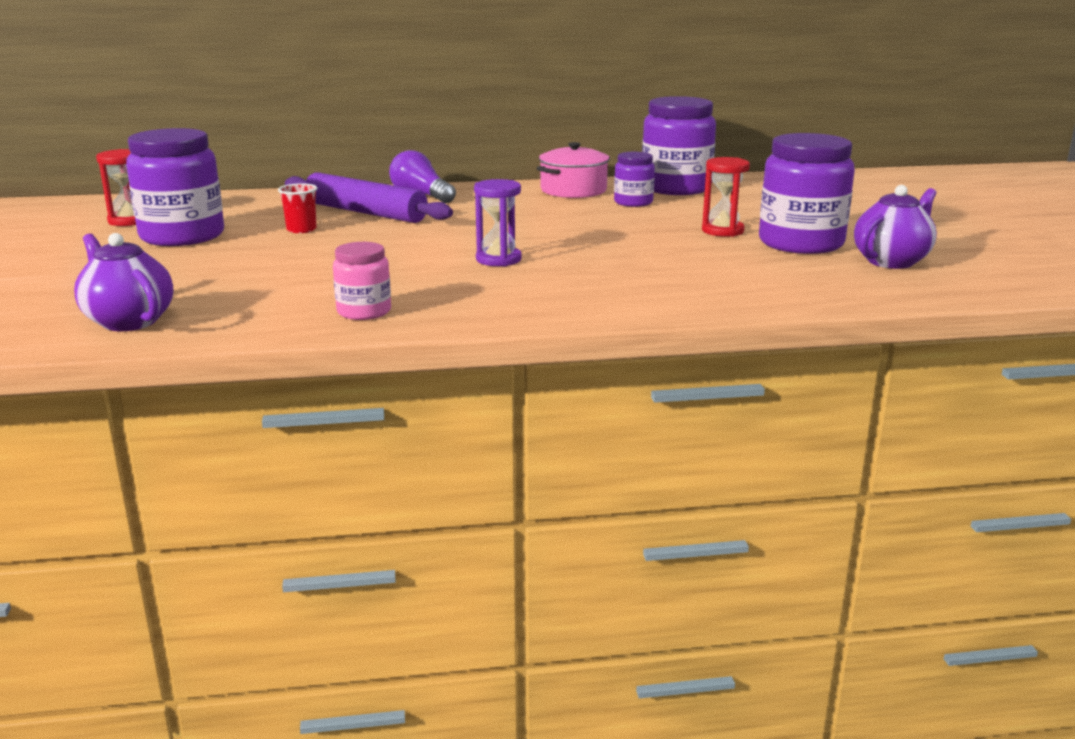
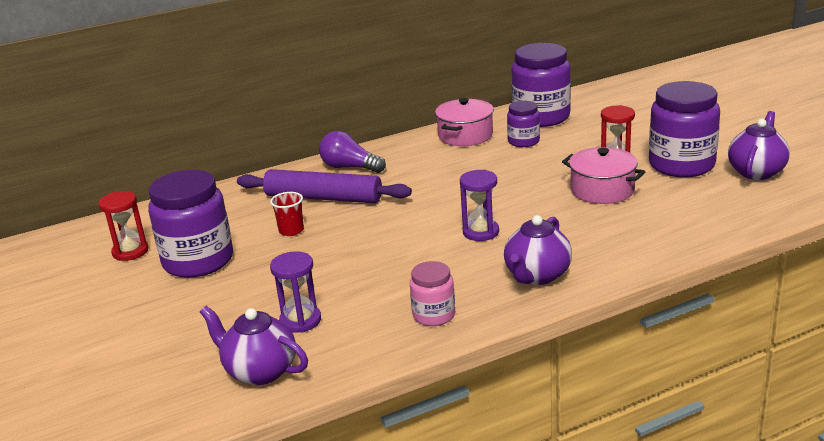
camera: 15 degrees left, 5 degrees up
(220, 292) = (300, 321): none -> purple hourglass
(519, 301) = (537, 276): none -> purple teapot
(679, 249) = (602, 190): none -> pink pot

